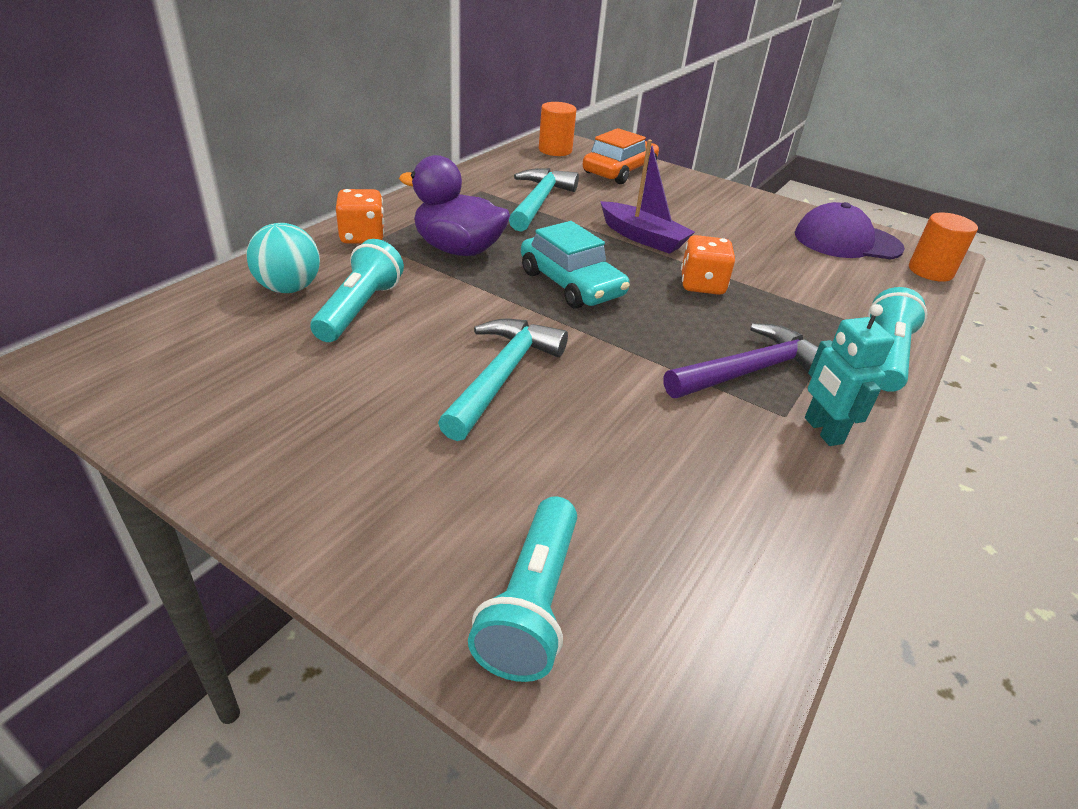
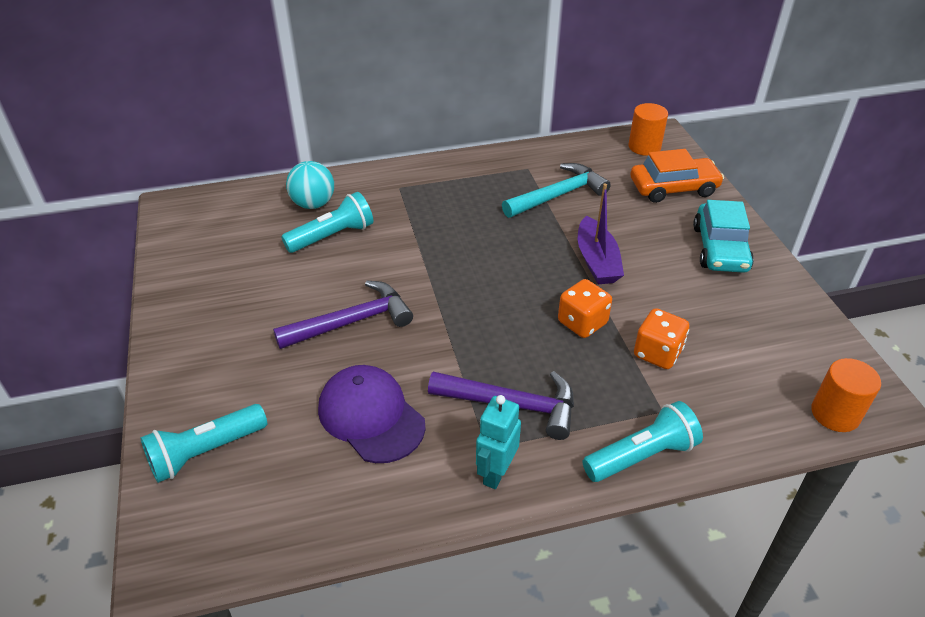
camera: 45 degrees right, 5 degrees up
(362, 237) = (397, 180): orange dice -> orange dice (657, 353)
(458, 249) = (444, 215): purple duck -> none
(502, 376) = (352, 321): turquoise hammer -> purple hammer
(571, 284) = (484, 277): turquoise car -> turquoise car (720, 248)
(846, 241) = (793, 345): purple cap -> purple cap (371, 416)

